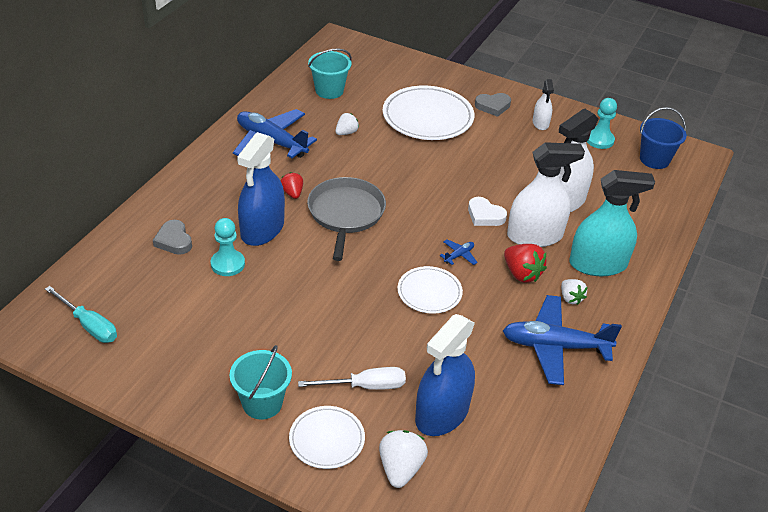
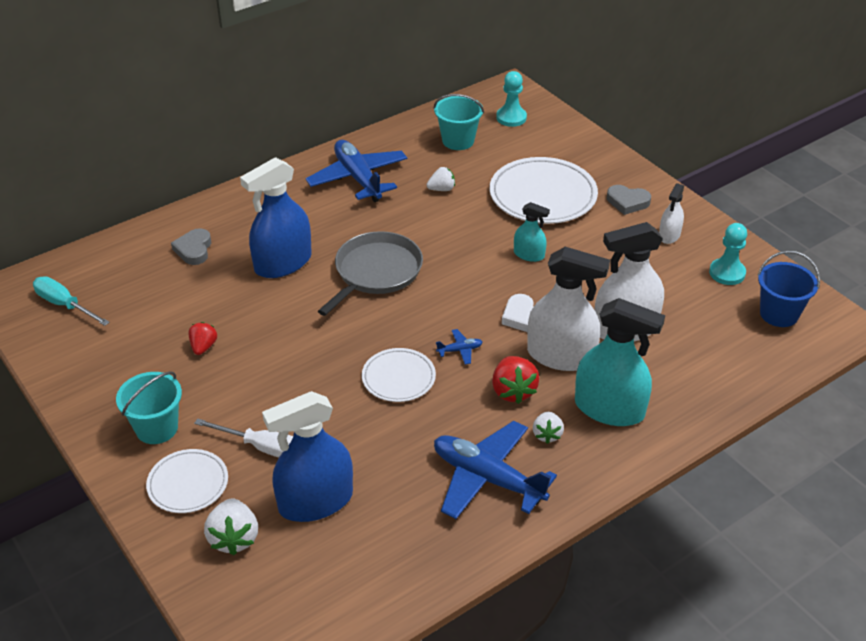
camera: 30 degrees right, 0 degrees up
(89, 325) = (64, 305): turquoise screwdriver -> turquoise screwdriver turned 150 degrees clockwise
(227, 264) = (225, 287): turquoise pawn -> turquoise pawn (511, 118)
(292, 193) = (339, 236): red strawberry -> red strawberry (203, 347)
(400, 469) = (234, 538): white strawberry -> white strawberry turned 135 degrees clockwise
(453, 166) = (529, 254): none -> turquoise spray bottle

